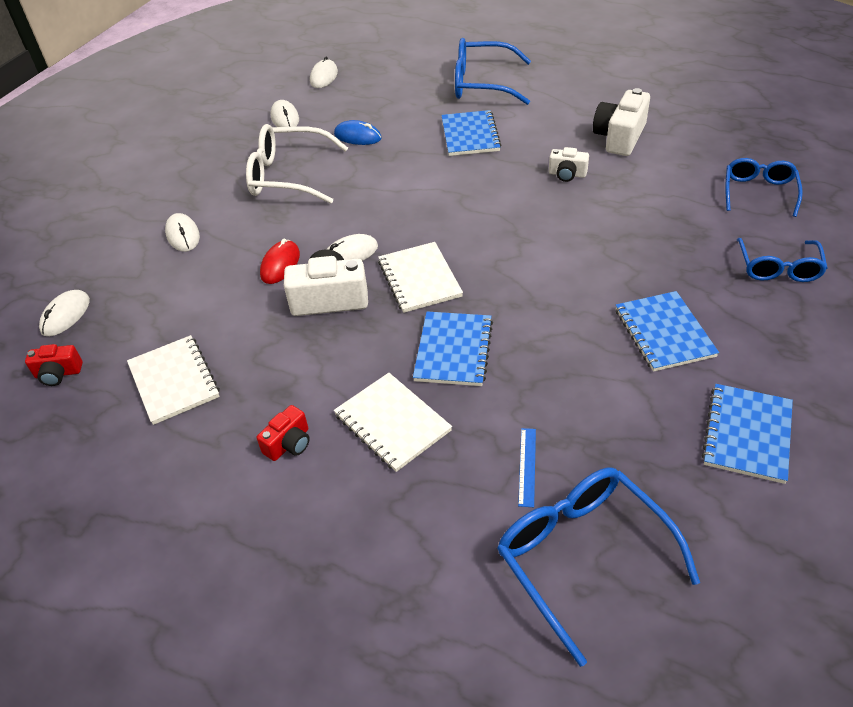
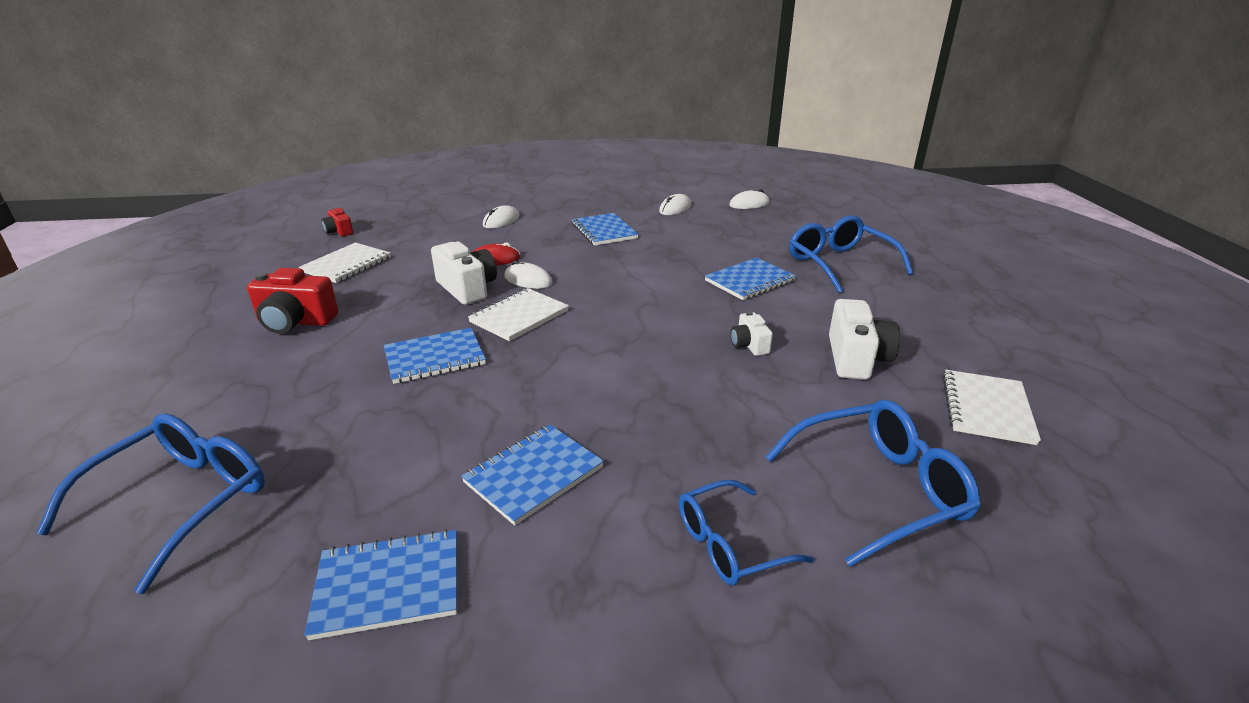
camera: 55 degrees right, 15 degrees down
(66, 315) = (395, 216): white mouse -> none
(289, 176) = (604, 231): white glasses -> blue notebook
(289, 443) = (295, 322): red camera -> red camera, size x1.78
(358, 136) = (685, 238): blue mouse -> none
(392, 423) = (331, 356): white notebook -> white notebook (987, 408)
(527, 466) = (296, 437): blue ruler -> none
(619, 137) = (856, 358): white camera -> white camera turned 105 degrees clockwise
(758, 192) = (878, 489): blue glasses -> blue glasses, size x1.56

